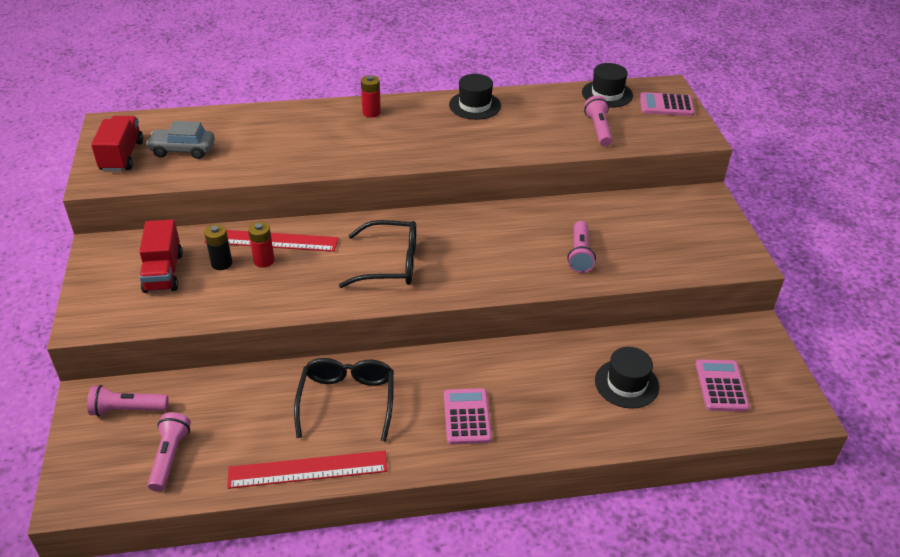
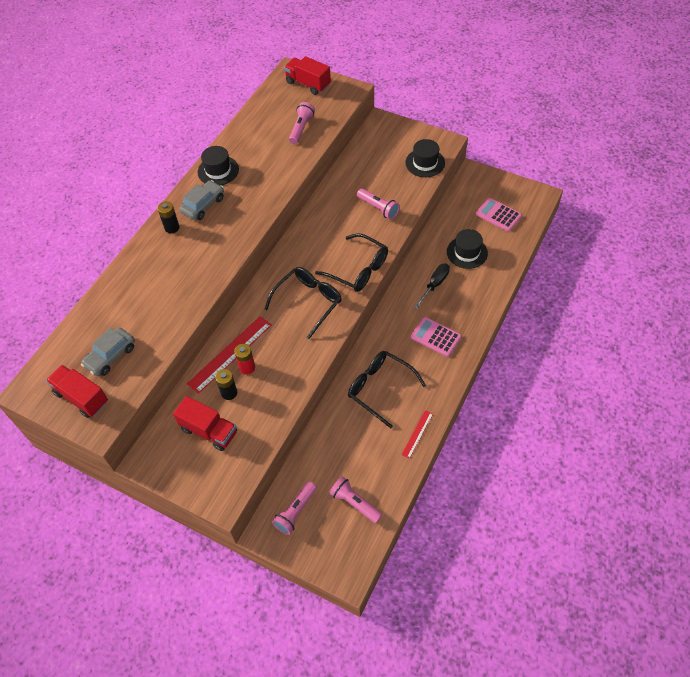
camera: 50 degrees left, 15 degrees up
(308, 469) = (417, 434): red ruler -> red ruler, size x0.52
(371, 112) = (172, 228): red battery -> black battery
(420, 117) = (203, 205): none -> grey car
(474, 280) = (358, 269): none -> black glasses
(545, 377) = (435, 284): none -> black screwdriver
(598, 129) = (301, 128): pink flashlight -> pink flashlight turned 75 degrees clockwise
(607, 94) = (270, 102): black hat -> black hat (425, 163)
(666, 105) = (308, 84): pink calculator -> red truck

